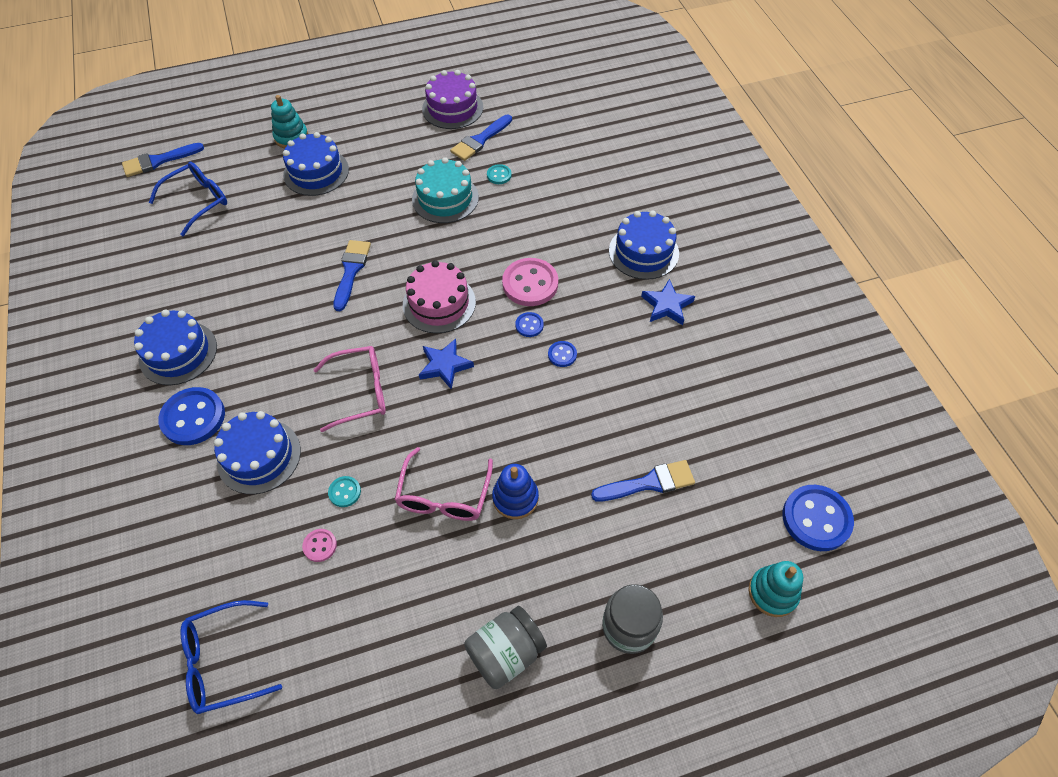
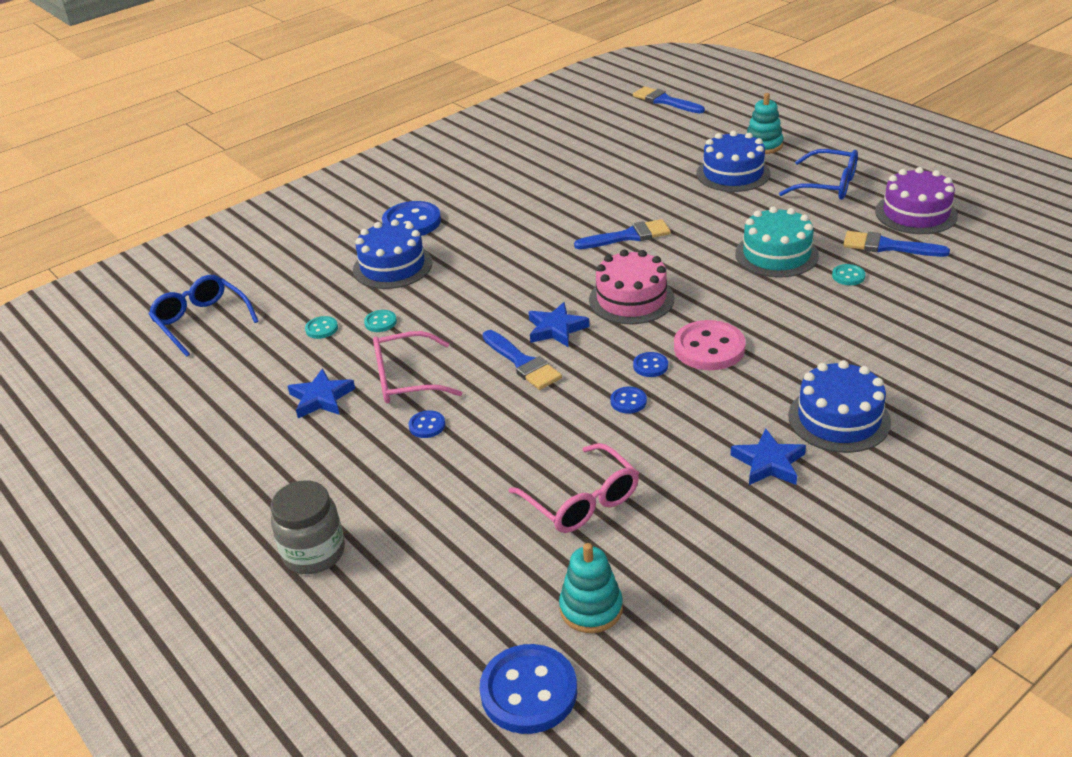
camera: 70 degrees right, 20 degrees down
(178, 353) = (470, 190): blue cake -> none
(198, 201) = (638, 135): blue glasses -> blue glasses (828, 185)
(320, 546) = (321, 329): pink button -> turquoise button
(361, 392) = (492, 292): pink glasses -> pink glasses (582, 501)
(429, 572) = (321, 398): none -> blue star
(506, 653) = (257, 473): grey jar -> none
(515, 498) = (427, 425): blue stacking toy -> blue button
(649, 483) = (498, 519): blue brush -> blue brush (522, 363)
(773, 592) = (403, 669): turquoise stacking toy -> turquoise stacking toy (591, 608)

